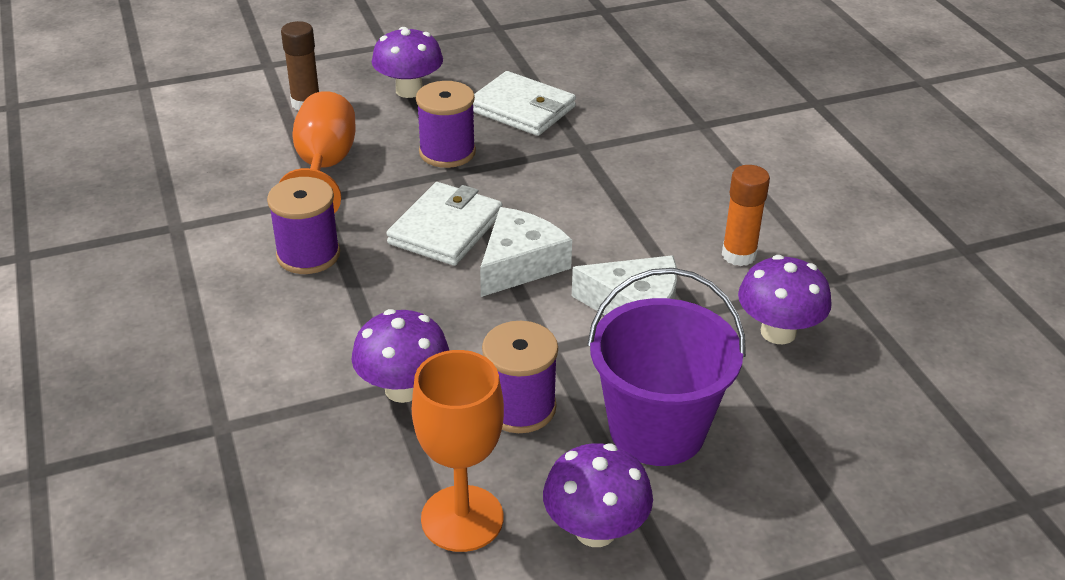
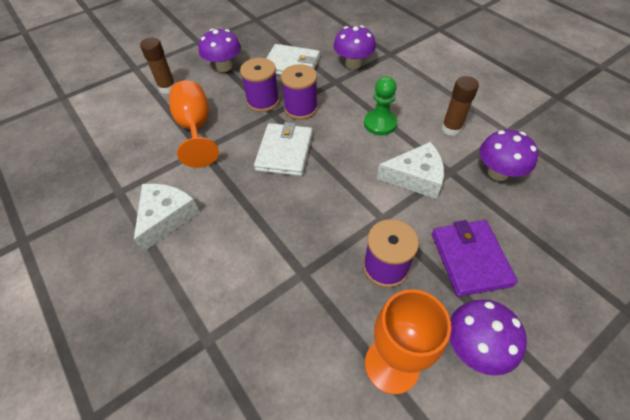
camera: 15 degrees left, 15 degrees up
(308, 255) = (210, 191): purple spool -> purple spool (301, 108)
(403, 389) = (310, 274): purple mushroom -> purple mushroom (353, 64)
(520, 264) = (337, 165): white cheese -> white cheese (166, 217)
(622, 223) = (380, 123): none -> green pawn
(657, 430) = (470, 259): purple bucket -> purple wallet
(738, 255) = (451, 129): orange glue stick -> brown glue stick

